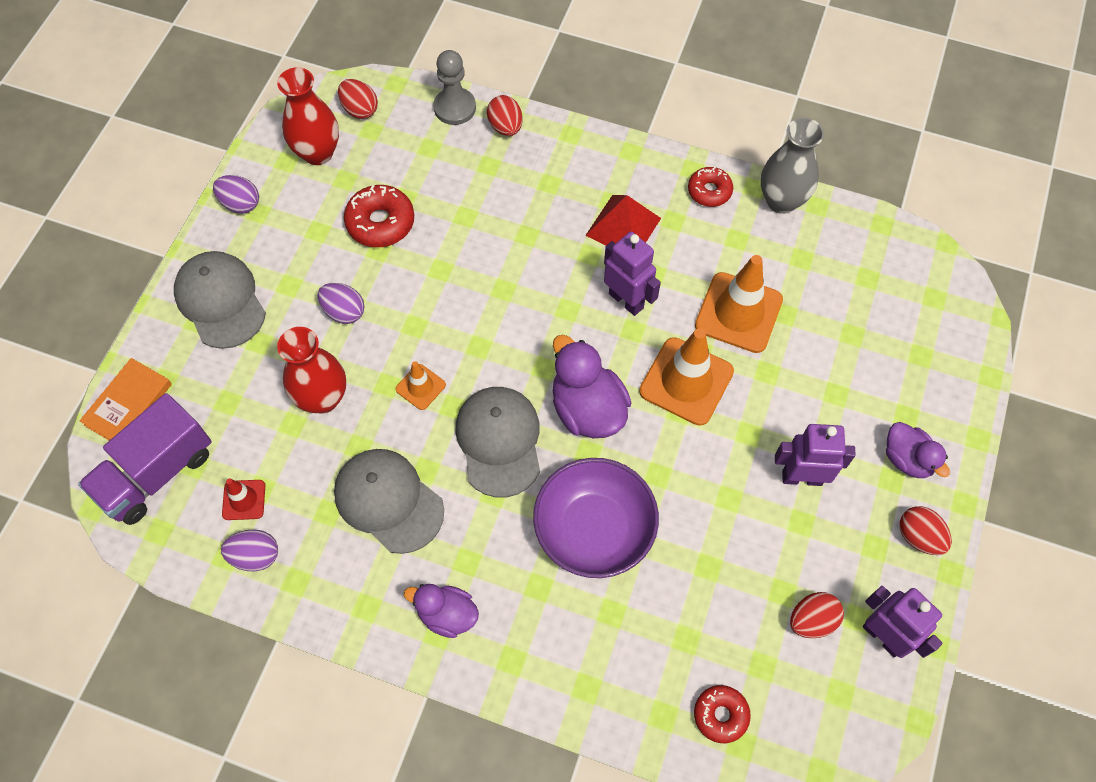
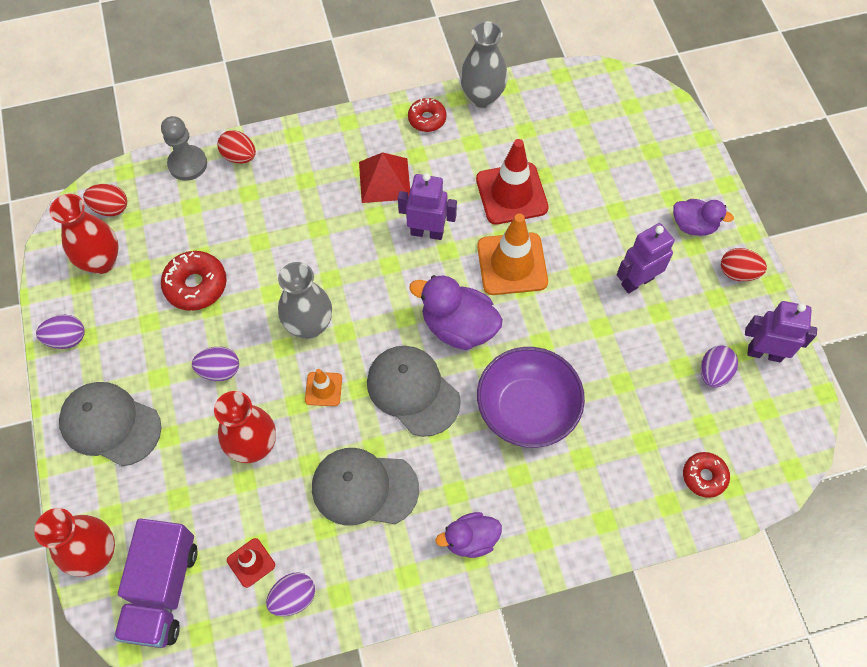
camera: 35 degrees left, 0 degrees up
(128, 404) = (95, 554): orange book -> red vase
(451, 321) = (309, 325): none -> grey vase
(738, 313) = (511, 194): orange traffic cone -> red traffic cone
(812, 620) = (714, 373): red egg -> purple egg

